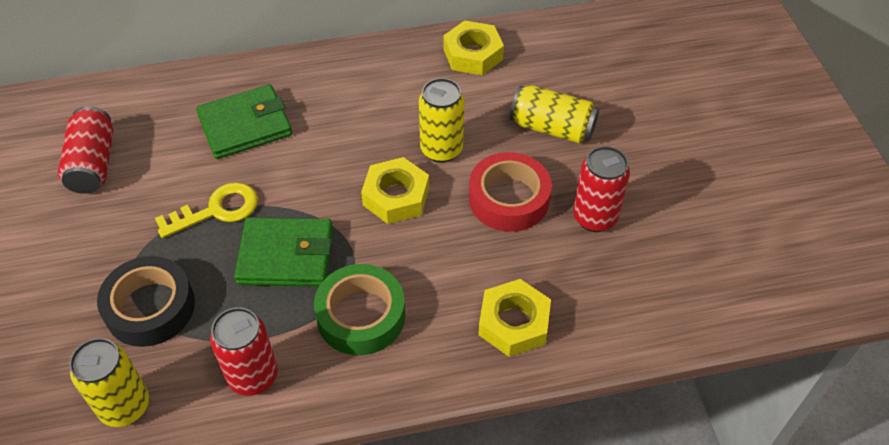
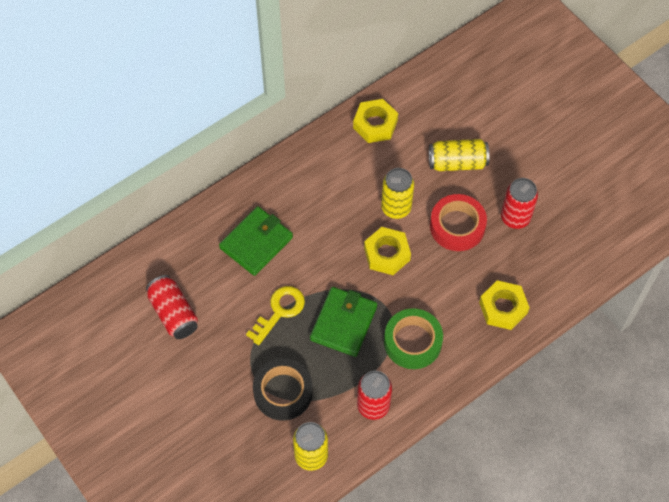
camera: 25 degrees left, 10 degrees up
(286, 256) = (343, 323): green wallet -> green wallet turned 45 degrees counterclockwise

